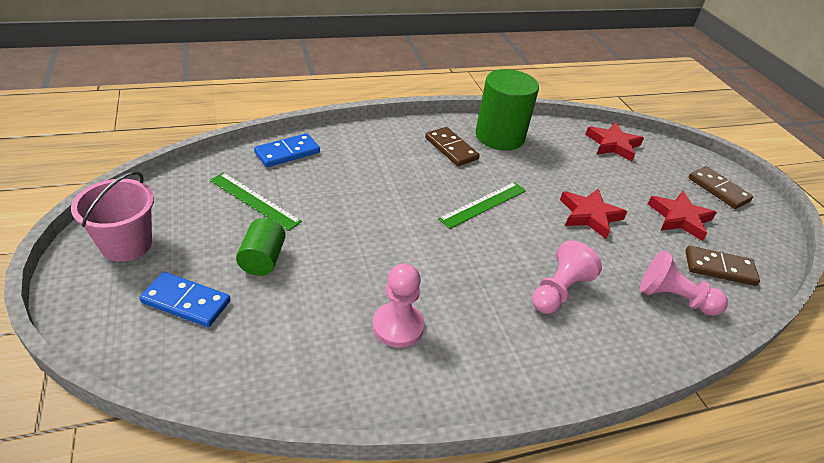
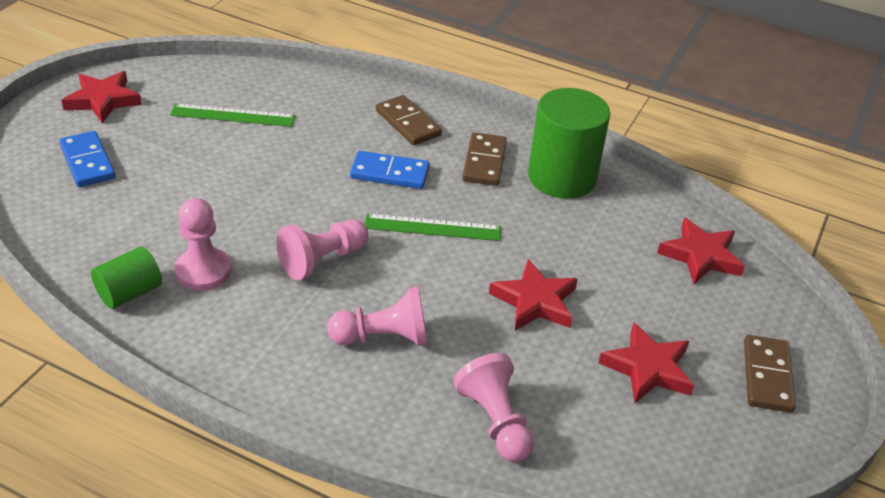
camera: 45 degrees right, 0 degrees up
(126, 244) = (103, 100): pink bucket -> red star
(254, 200) = (233, 115): green ruler -> green ruler turned 75 degrees counterclockwise
(262, 259) = (176, 163): green cylinder -> green cylinder (129, 293)
(287, 152) = (316, 89): blue domino -> blue domino (390, 173)
(457, 265) = (322, 260): none -> pink pawn
(719, 268) = (605, 437): brown domino -> brown domino (408, 123)

